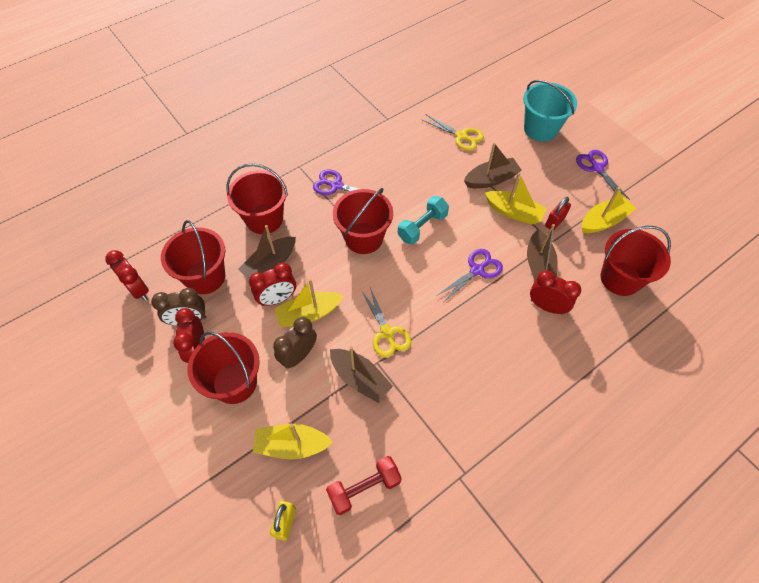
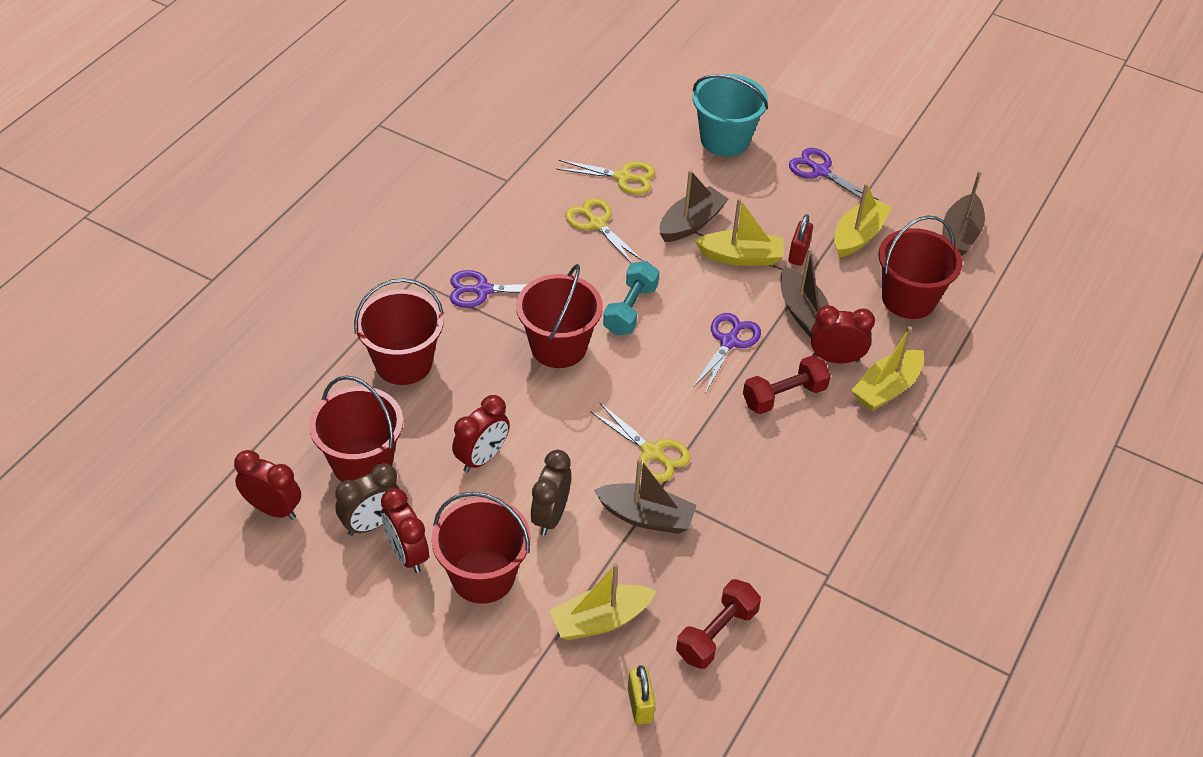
camera: 25 degrees left, 10 degrees down
(270, 264) = (446, 419): brown boat -> brown boat (959, 235)
(309, 314) = (535, 462): yellow boat -> yellow boat (886, 388)
(429, 162) = (597, 224): none -> yellow scissors
(497, 322) = (784, 396): none -> red dumbbell

